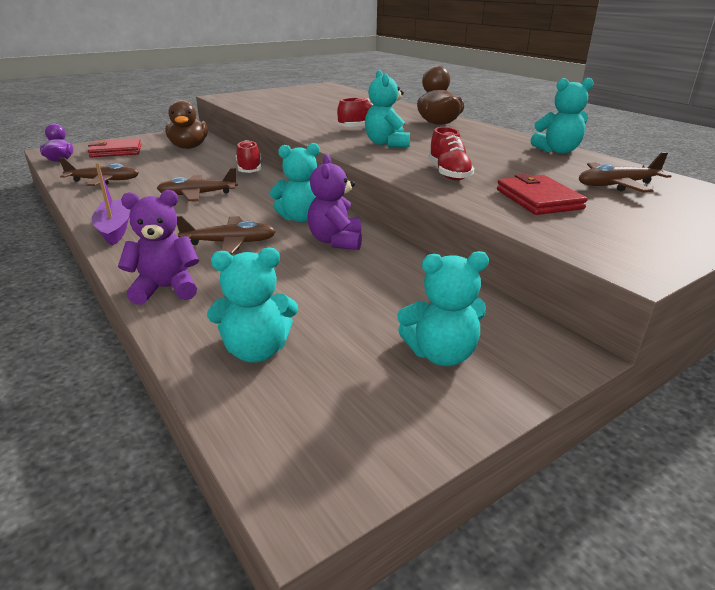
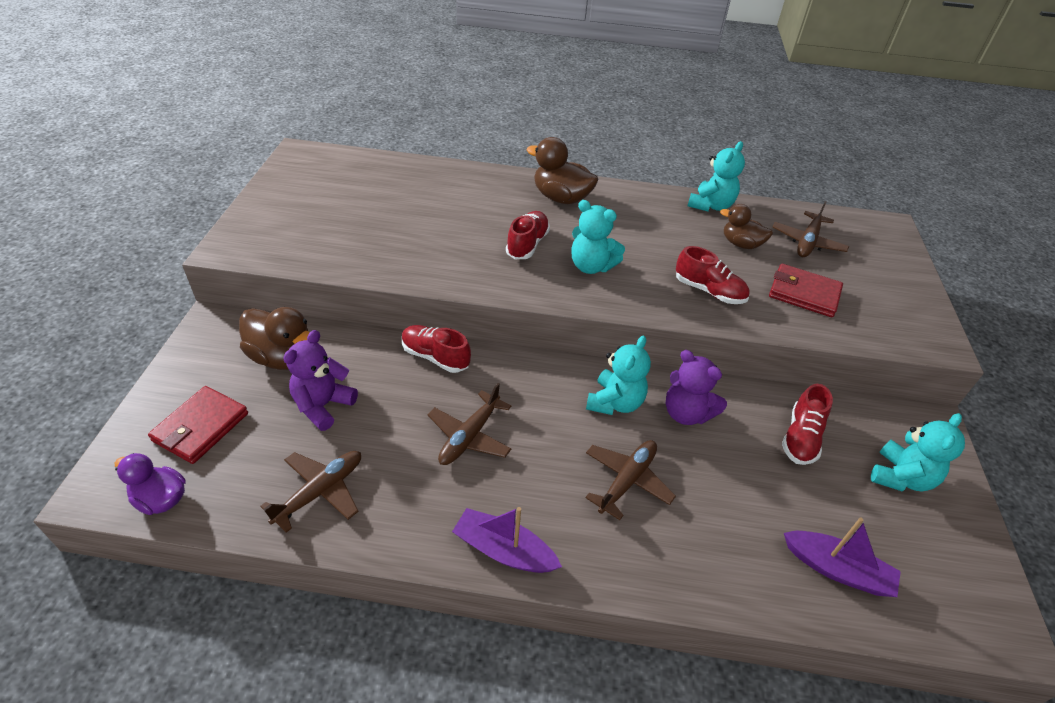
camera: 50 degrees left, 15 degrees up
(166, 289) = (690, 574): purple teddy bear -> purple teddy bear (323, 405)
(256, 350) = (837, 569): turquoise teddy bear -> purple boat
(397, 290) = (801, 437): none -> red shoe
(539, 168) = (741, 244): none -> brown duck

